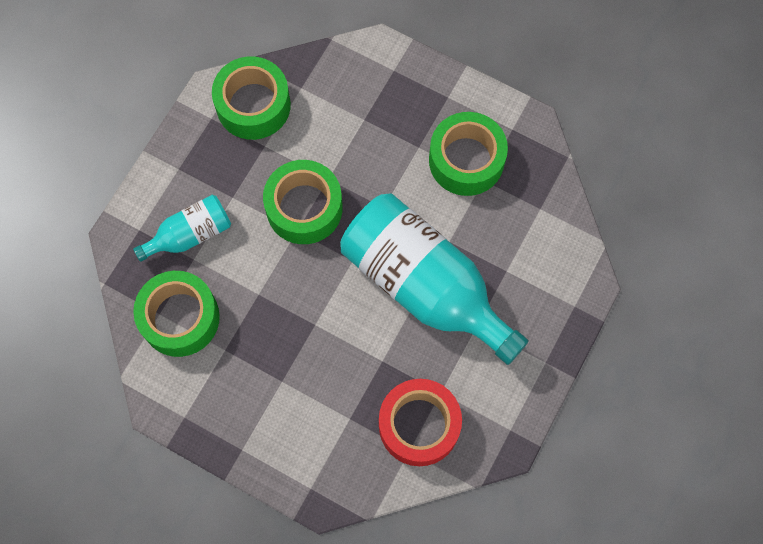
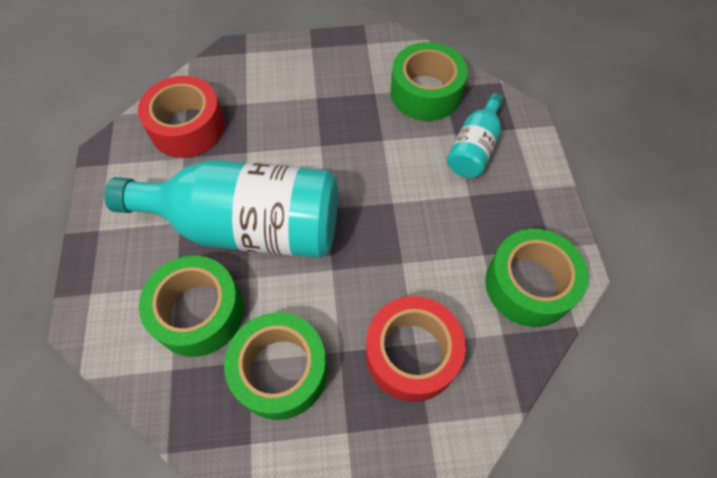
camera: 145 degrees right, 10 degrees down
(304, 208) = (402, 224): green tape -> green tape (199, 312)
(372, 114) = (411, 354): none -> red tape

